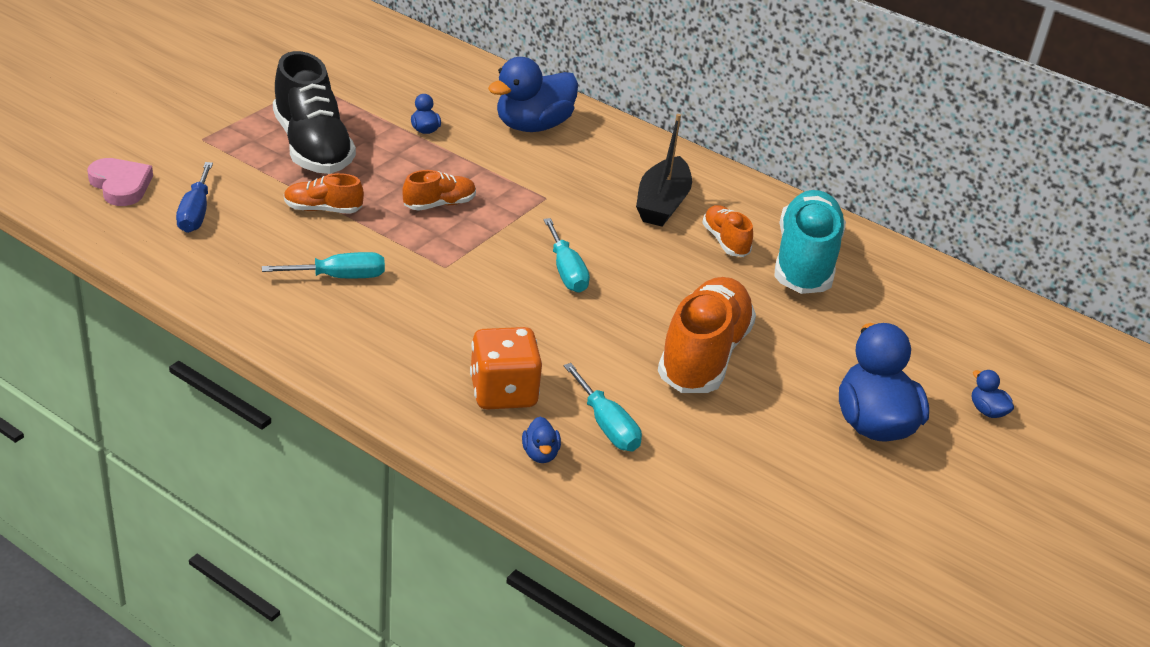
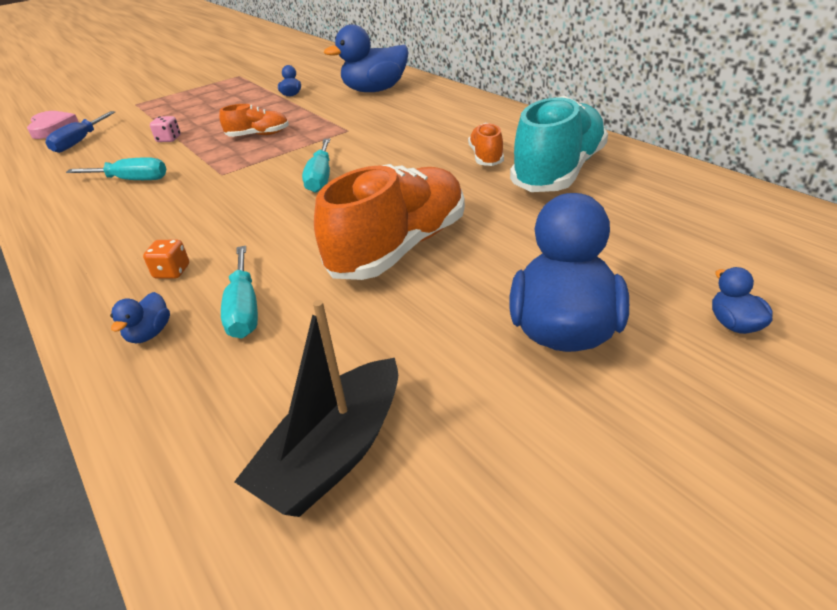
camera: 25 degrees right, 0 degrees up
(312, 147) = (202, 106): black shoe -> none
(323, 209) = (169, 139): orange shoe -> pink dice
(503, 392) = (172, 272): orange dice -> orange dice, size x0.47
(662, 204) = (444, 133): black boat -> black boat (334, 453)

